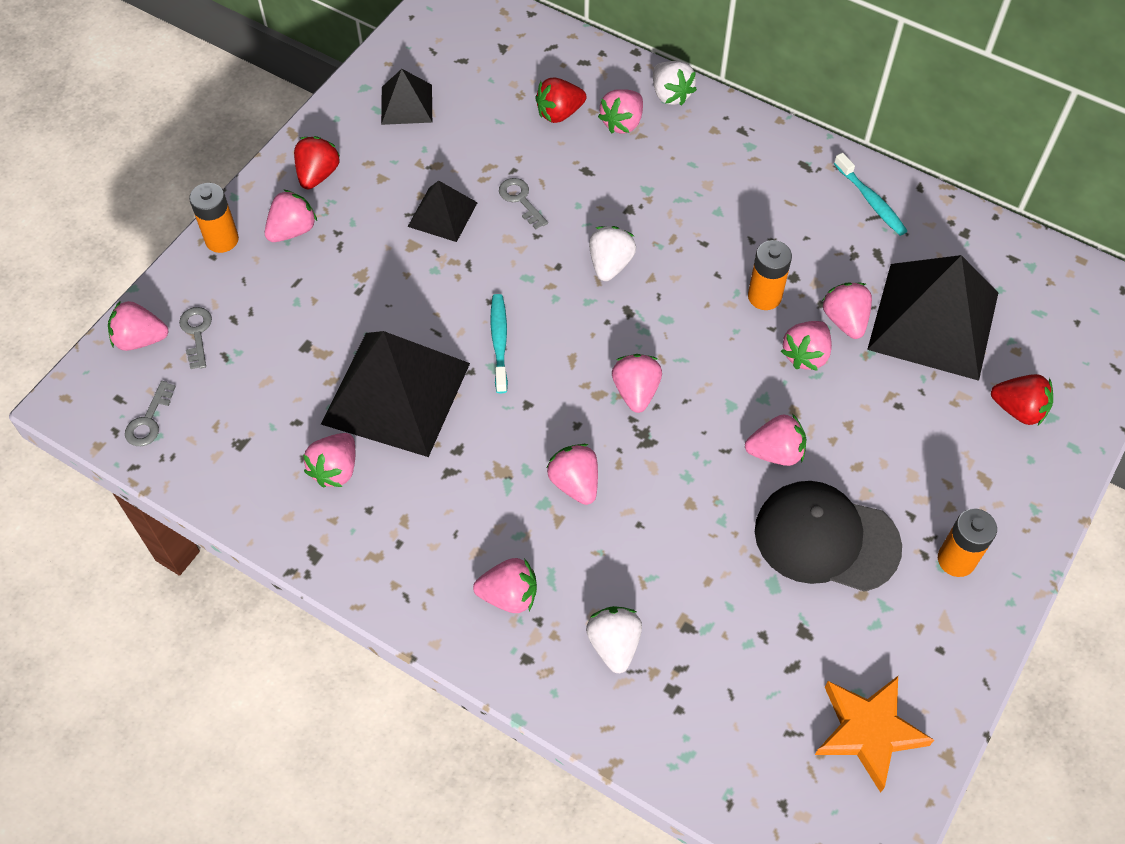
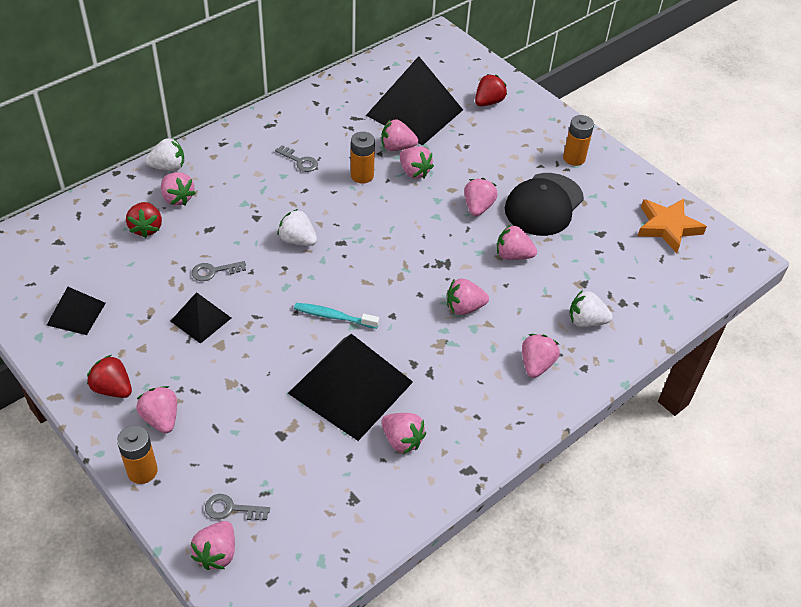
camera: 75 degrees left, 10 degrees down
(149, 420) = (304, 561): grey key -> grey key (300, 161)
(636, 391) = (406, 257): pink strawberry -> pink strawberry (513, 255)
(871, 201) = (314, 107): turquoise toothbrush -> none

